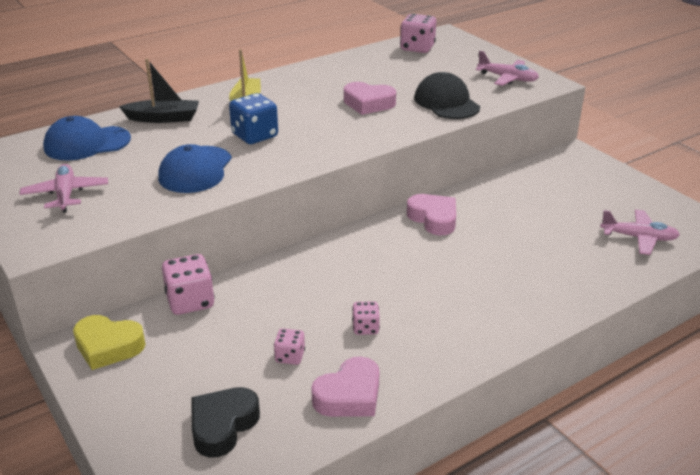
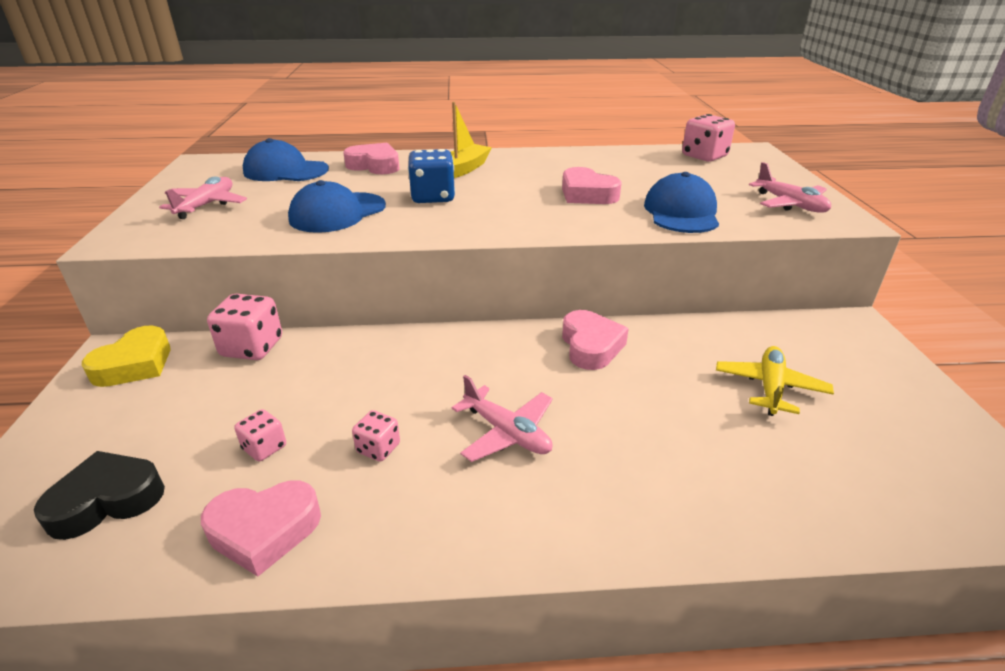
camera: 30 degrees right, 0 degrees up
(108, 346) = (135, 364): yellow heart -> yellow heart turned 105 degrees counterclockwise
(163, 118) = (374, 165): black boat -> pink heart
(446, 102) = (681, 212): black cap -> blue cap
(557, 210) = (770, 387): none -> yellow plane
(638, 238) = (875, 471): pink plane -> pink plane (507, 433)

